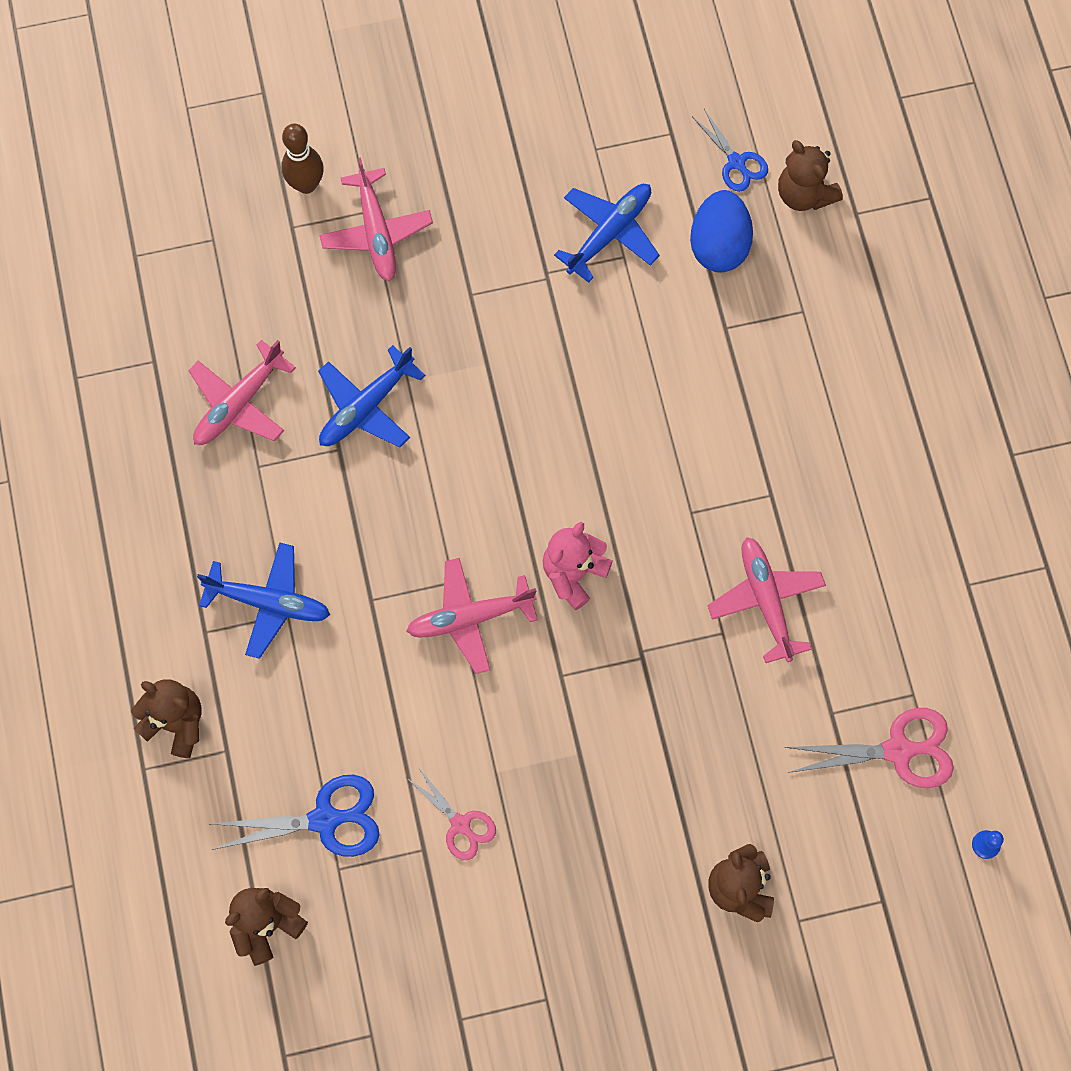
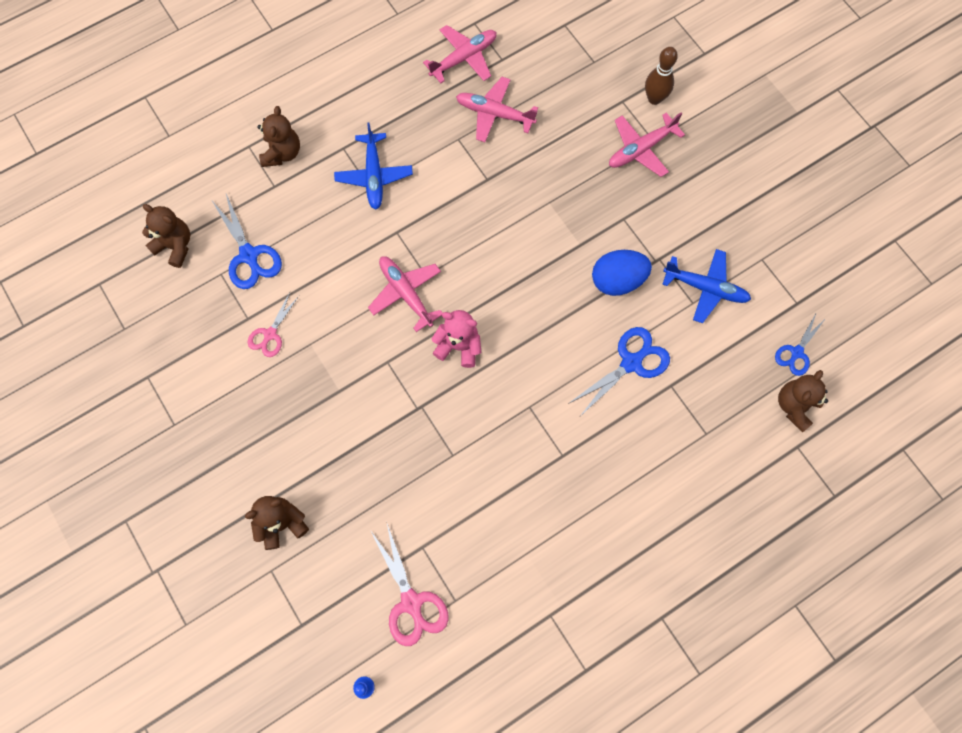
camera: 70 degrees right, 0 degrees up
(366, 406) = (522, 185): blue plane -> none
(677, 364) = (631, 363): none -> blue scissors
(719, 245) = (729, 361): blue egg -> blue egg (617, 280)
(766, 601) = (485, 476): pink plane -> pink plane (463, 58)

